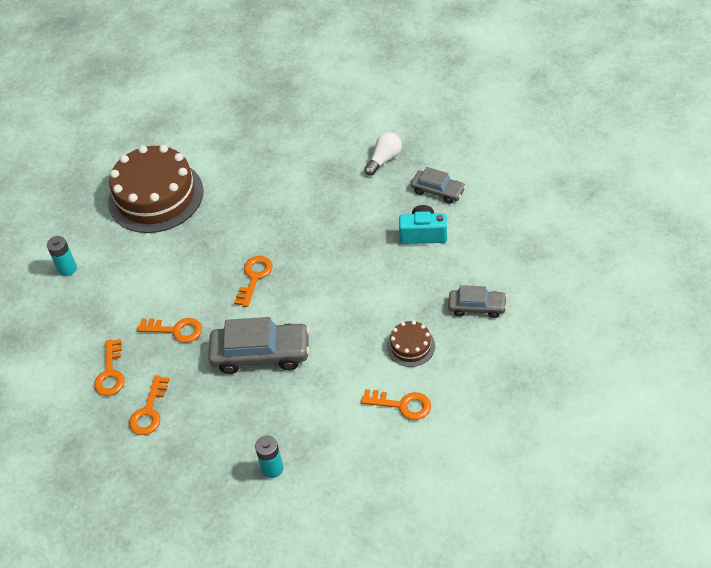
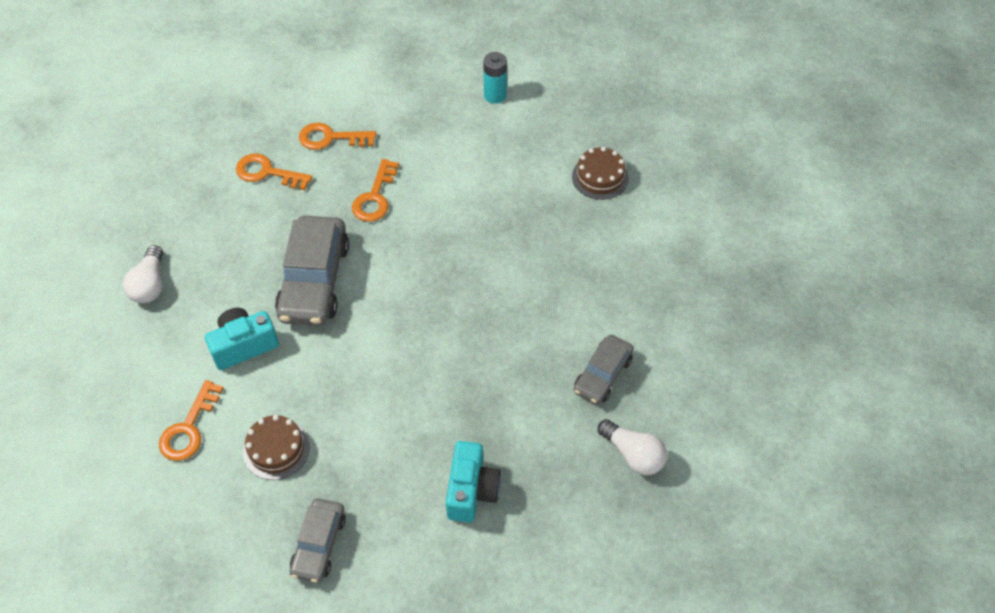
camera: 90 degrees right, 5 degrees up
(156, 196) = (600, 177): brown cake -> brown cake, size x0.45
(254, 277) = (438, 278): orange key -> none
(272, 468) = (150, 285): turquoise battery -> white light bulb
(325, 387) = (243, 345): none -> turquoise camera
(438, 191) = (555, 523): grey car -> grey car (602, 375)

